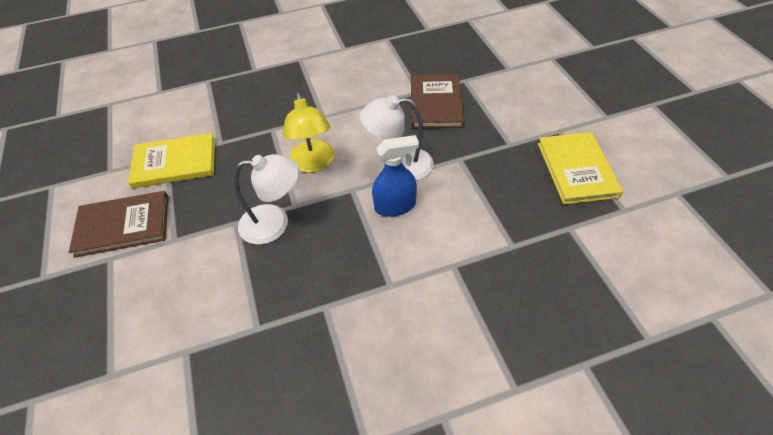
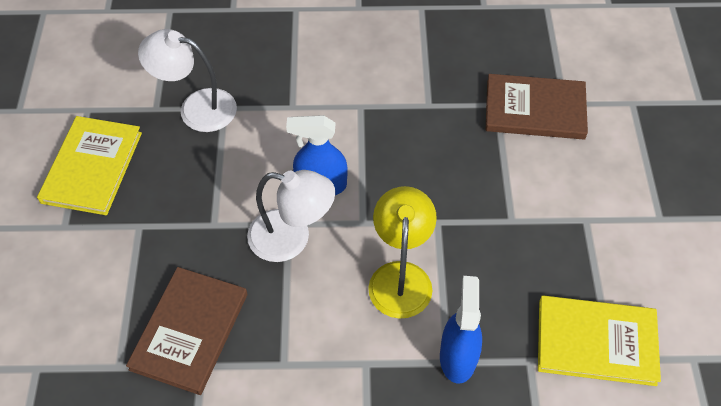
camera: 165 degrees left, 5 degrees up
(123, 225) = (653, 258): brown book -> brown book (535, 109)
(266, 133) = (458, 357): none -> blue spray bottle
(275, 223) = (465, 205): white lamp -> white lamp (196, 108)

